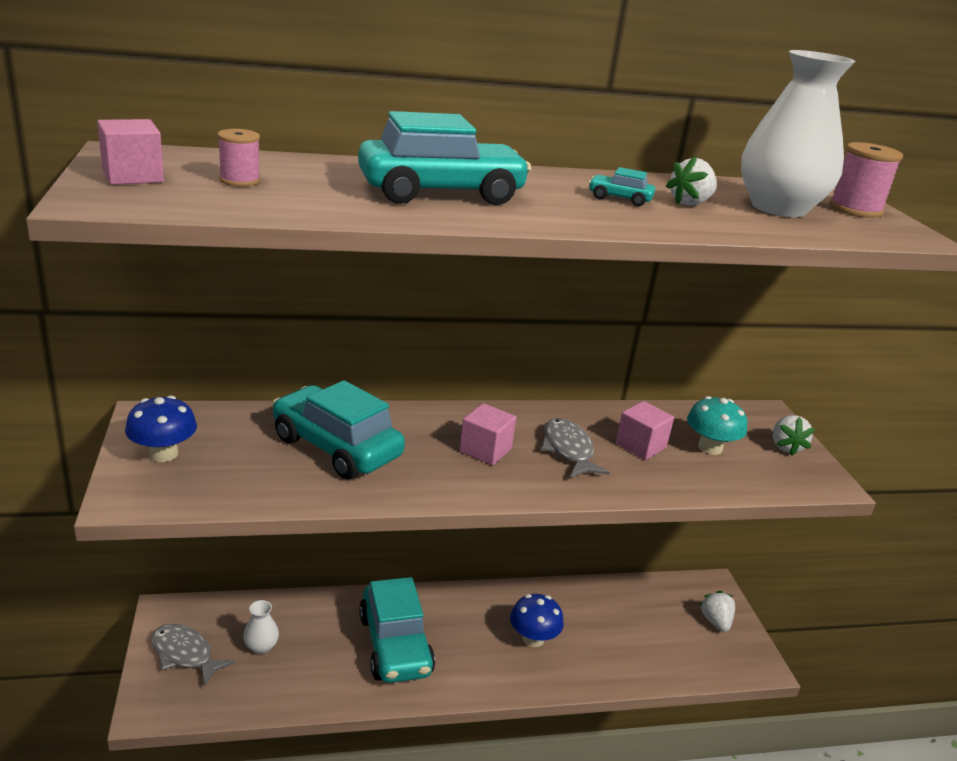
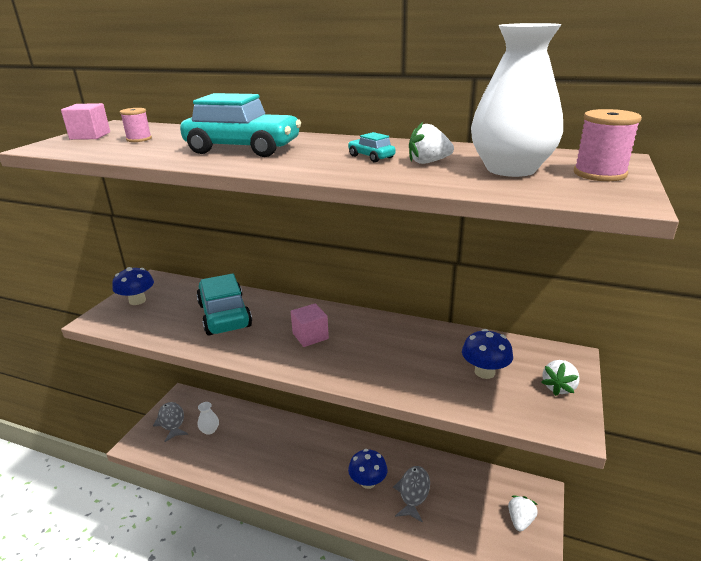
camera: 35 degrees right, 0 degrees up
(395, 645) = (279, 454): turquoise car -> none
(568, 450) = (367, 348): grey fish -> grey fish (413, 492)
(640, 445) = (426, 357): pink cube -> none
(710, 447) = (484, 372): turquoise mushroom -> blue mushroom

